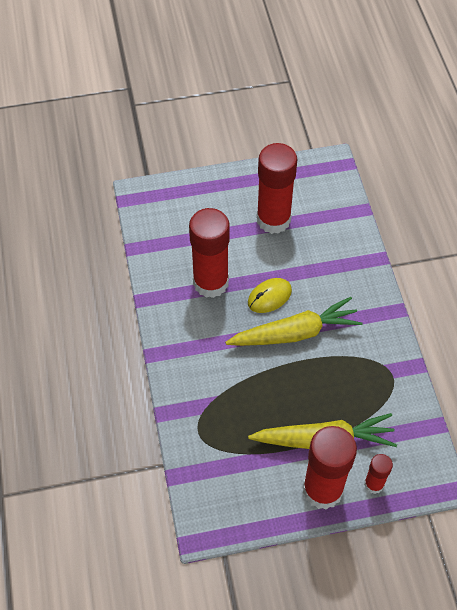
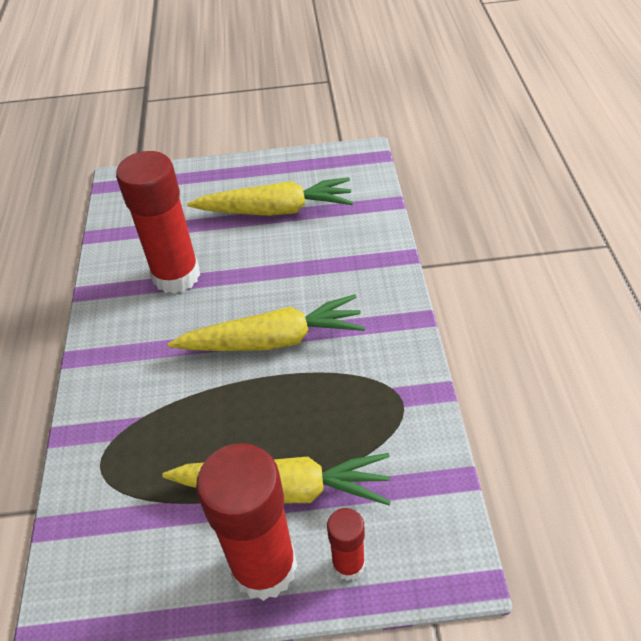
camera: 10 degrees right, 10 degrees down
(269, 297) = (248, 295): yellow mouse -> none
(273, 219) = (275, 210): red glue stick -> yellow carrot

